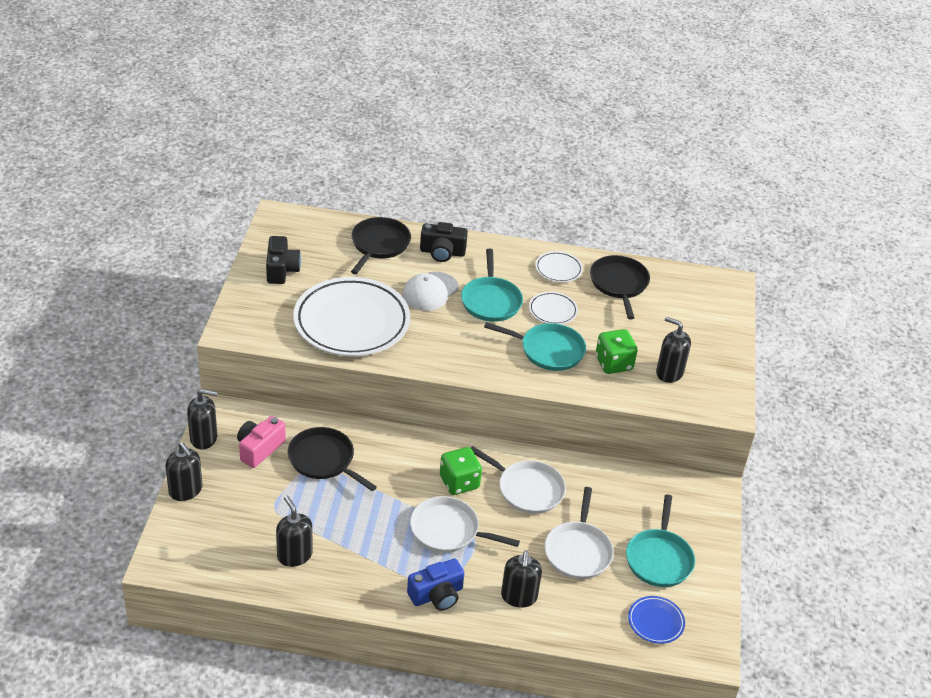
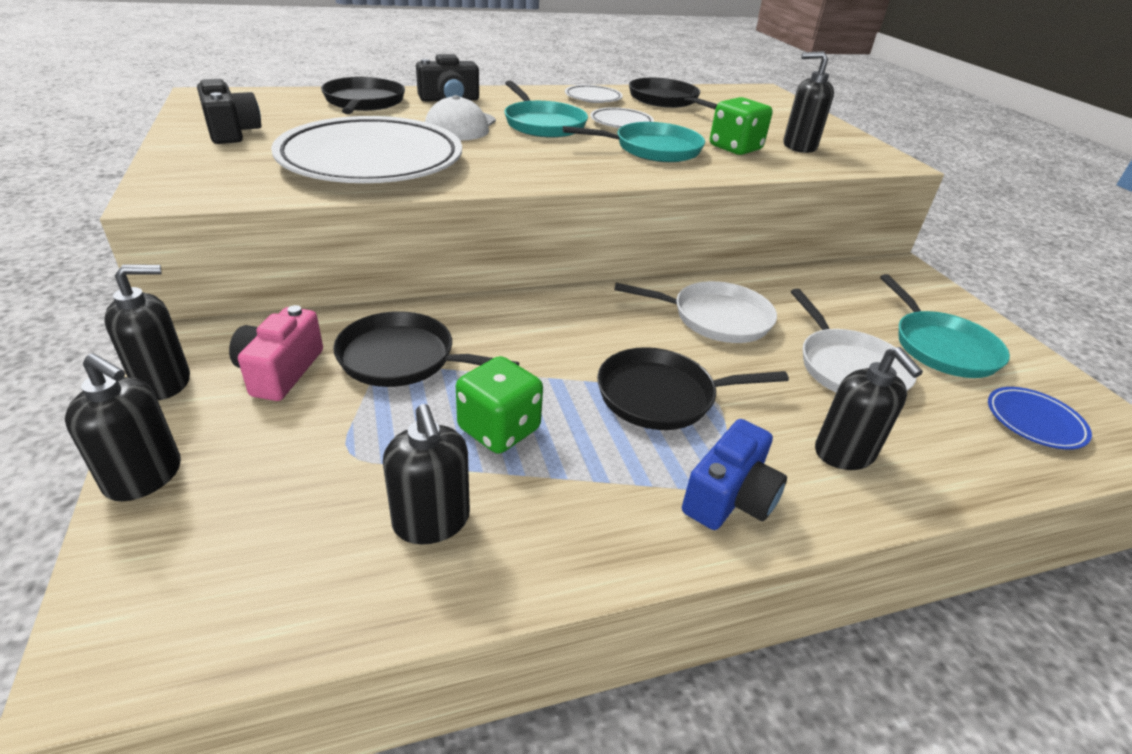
camera: 25 degrees left, 5 degrees down
(294, 555) = (431, 521): black soap dispenser -> black soap dispenser turned 150 degrees counterclockwise
(448, 530) = (661, 396): white pan -> black pan
(459, 482) = (624, 333): green dice -> green dice (499, 429)

